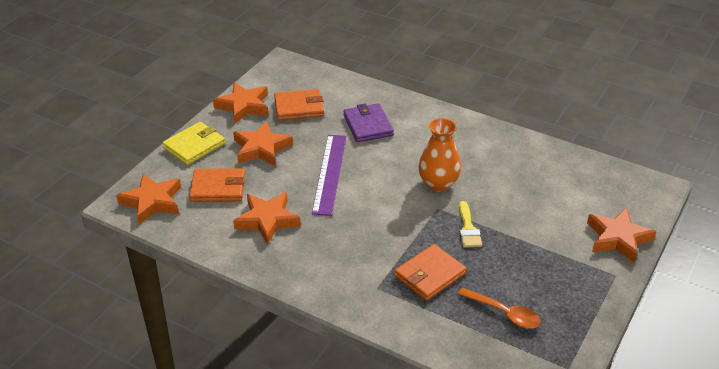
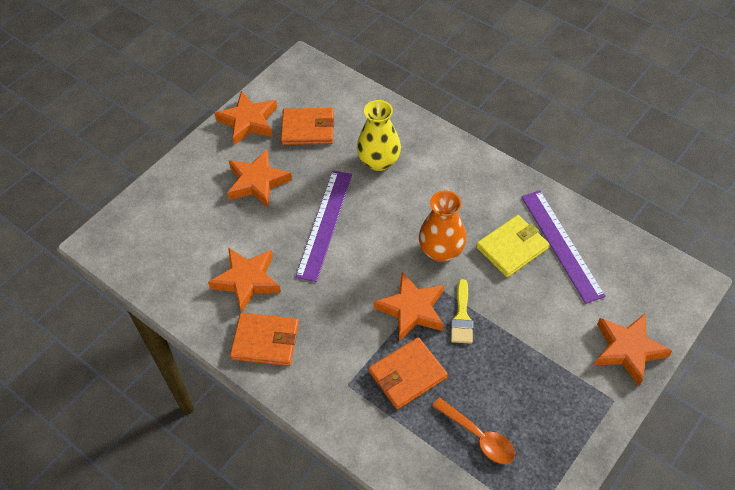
camera: 10 degrees right, 15 degrees up
(152, 202) = (131, 242): orange star -> orange star (412, 309)
(194, 146) = (187, 171): yellow wallet -> yellow wallet (512, 248)
(218, 188) = (202, 231): orange wallet -> orange wallet (265, 341)
(368, 125) = (379, 161): purple wallet -> yellow vase
(542, 170) = (561, 245): none -> purple ruler

